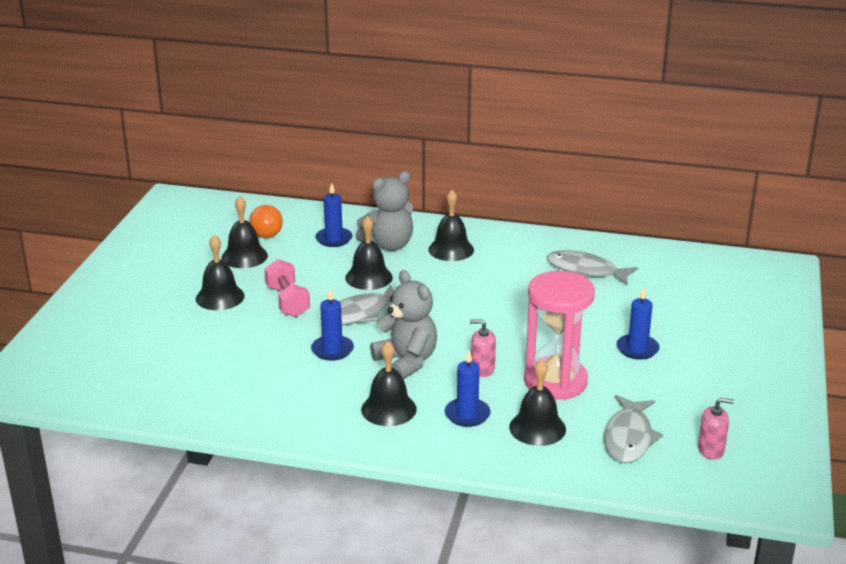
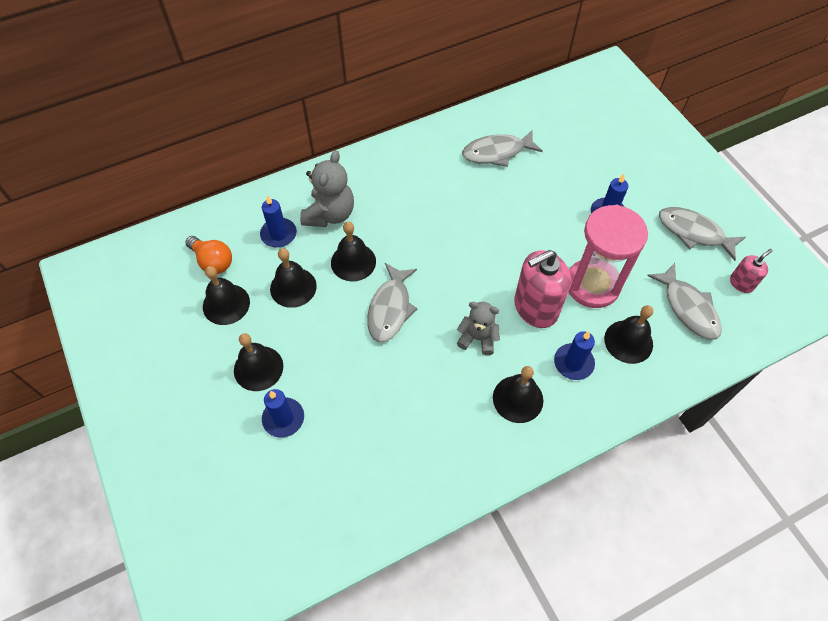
camera: 40 degrees left, 30 degrees up
(287, 301) = (320, 334): pink dumbbell -> none
(332, 350) = (412, 365): blue candle -> blue candle (283, 418)
(406, 362) = (478, 338): grey teddy bear -> grey teddy bear, size x0.66
(451, 249) = (381, 189): black bell -> black bell (293, 287)
(482, 369) = (535, 307): pink soap dispenser -> pink soap dispenser, size x1.96
(710, 398) = (694, 232): none -> grey fish

